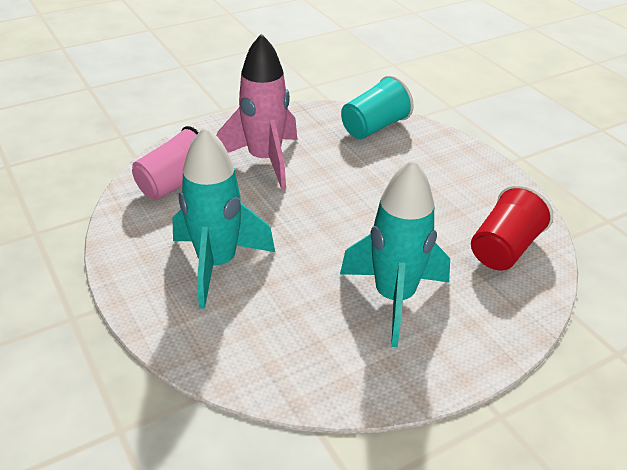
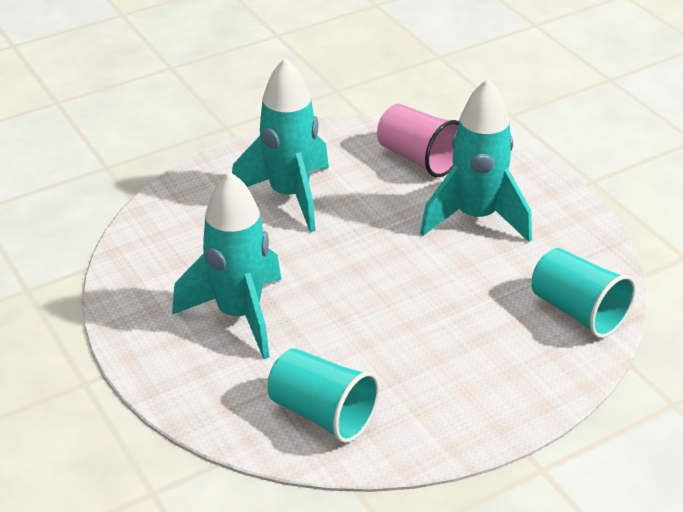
camera: 90 degrees right, 0 degrees up
(264, 160) = (476, 218): pink rocket -> turquoise rocket
(504, 249) = (322, 414): red cup -> turquoise cup

